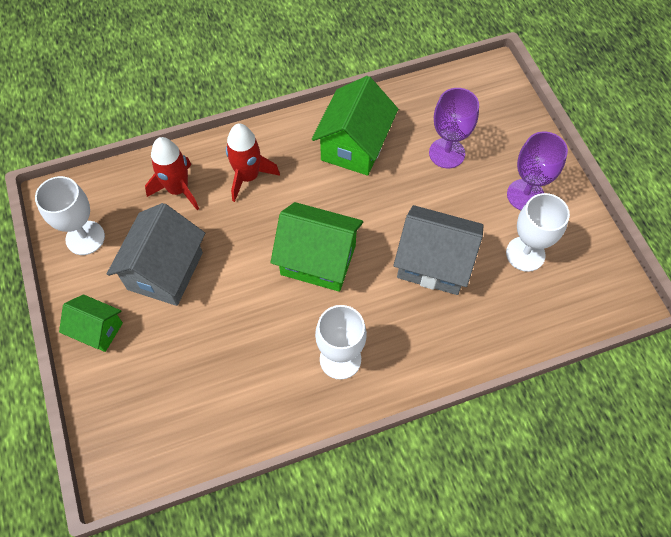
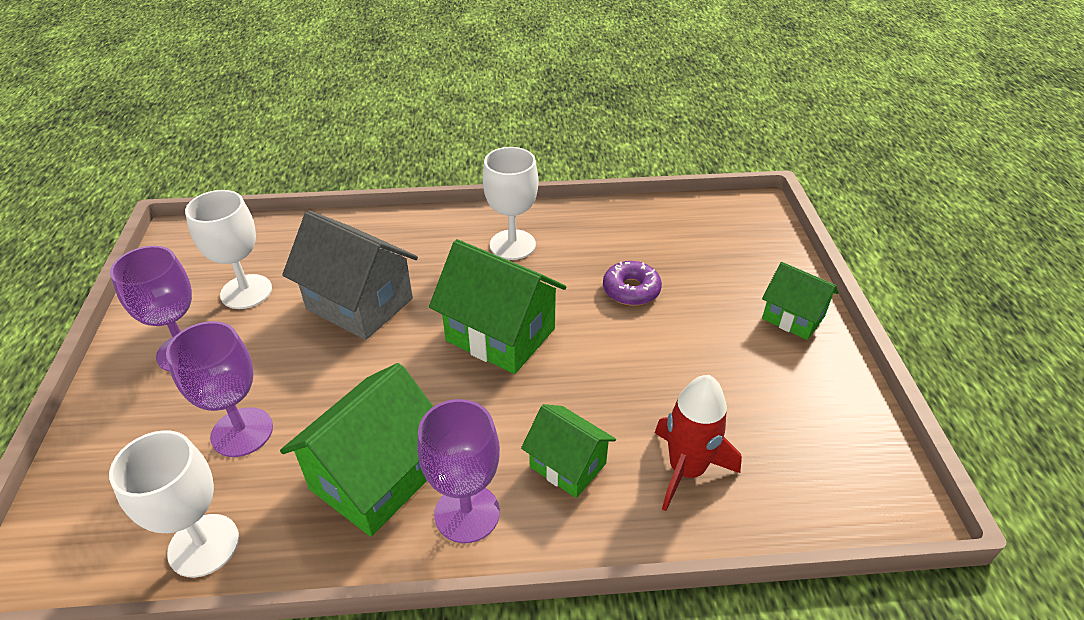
camera: 165 degrees left, 20 degrees down
(85, 238) = (832, 427): white goblet -> white goblet (204, 545)
(165, 271) = (708, 362): grey house -> none
(228, 329) = (631, 290): none -> purple donut
(248, 177) = (568, 465): red rocket -> green house
(297, 139) = (467, 513): none -> purple goblet

